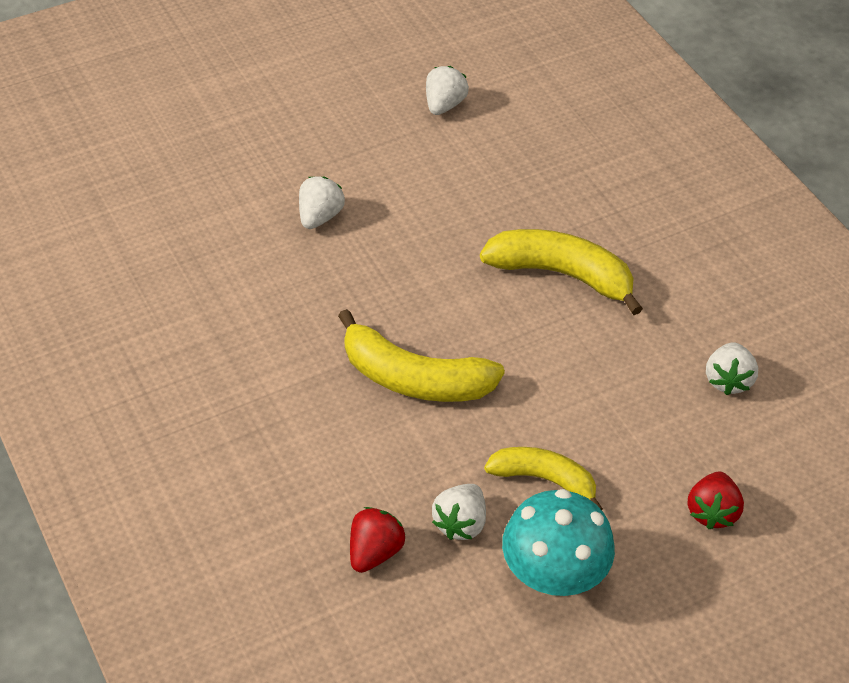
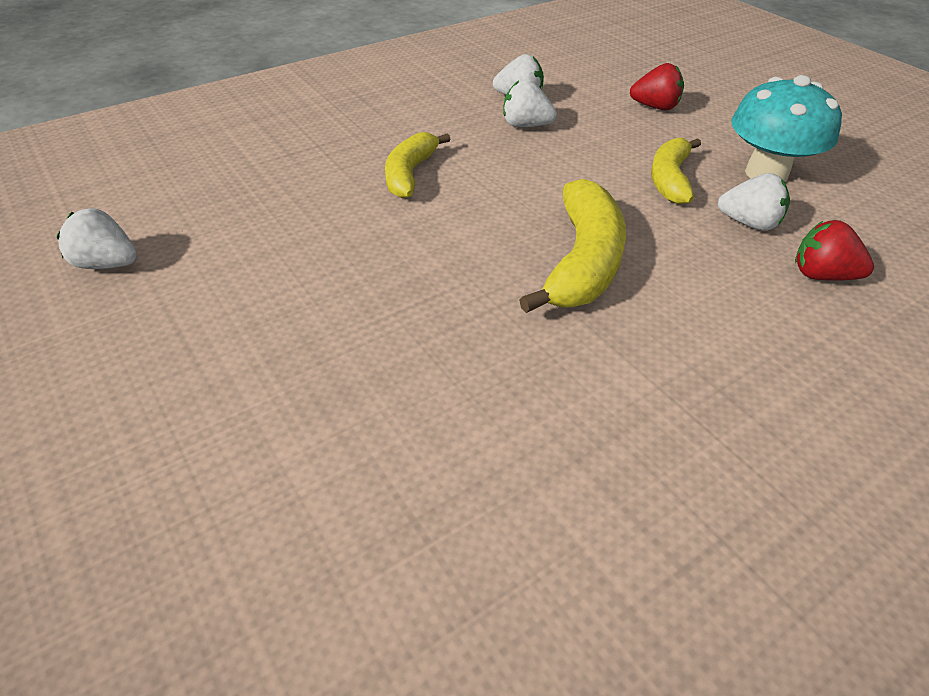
camera: 95 degrees left, 5 degrees down
(320, 216) = (319, 368): white strawberry -> white strawberry (525, 126)
(561, 274) = (410, 174): yellow banana -> yellow banana, size x0.65

